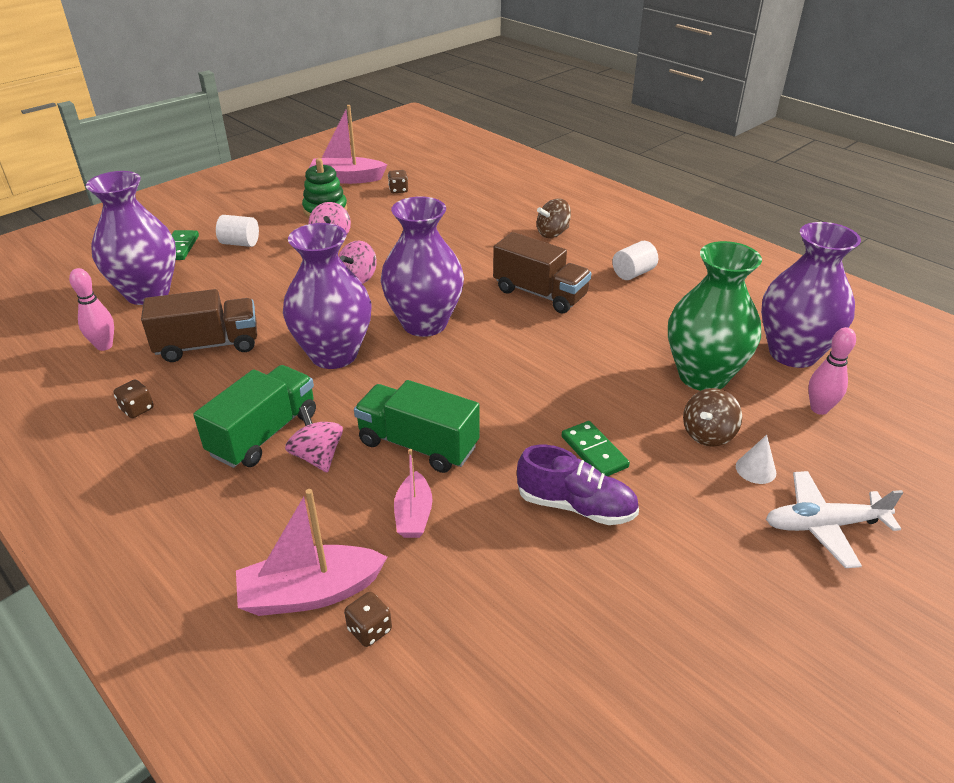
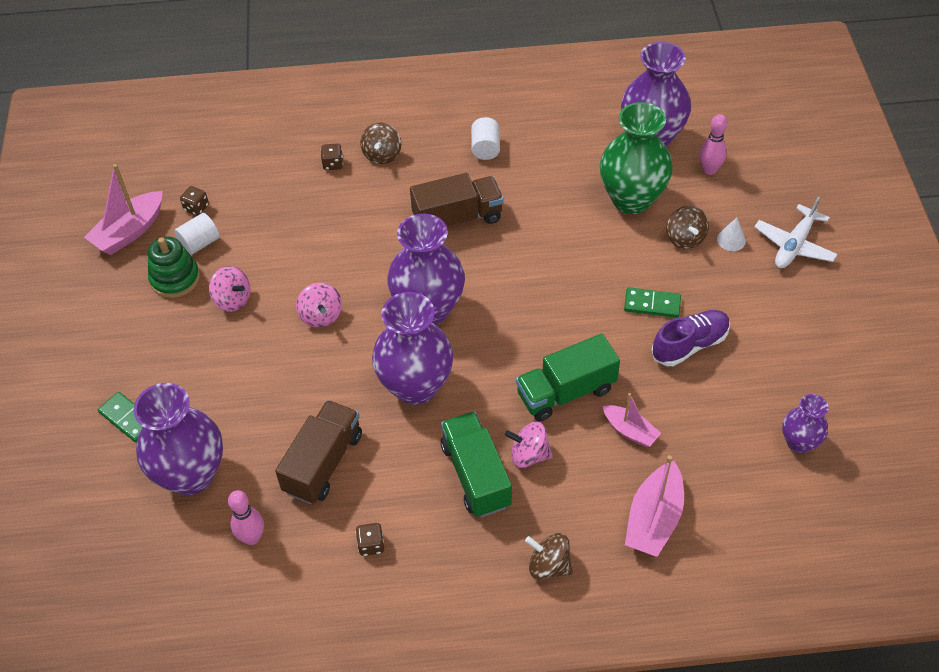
camera: 50 degrees left, 15 degrees up
(188, 536) = (549, 565): none -> brown spinning top
(240, 243) = (170, 369): white cylinder -> white cylinder (200, 243)
(369, 630) = (705, 503): brown dice -> brown dice (333, 164)
(543, 681) = (799, 442): none -> purple vase

